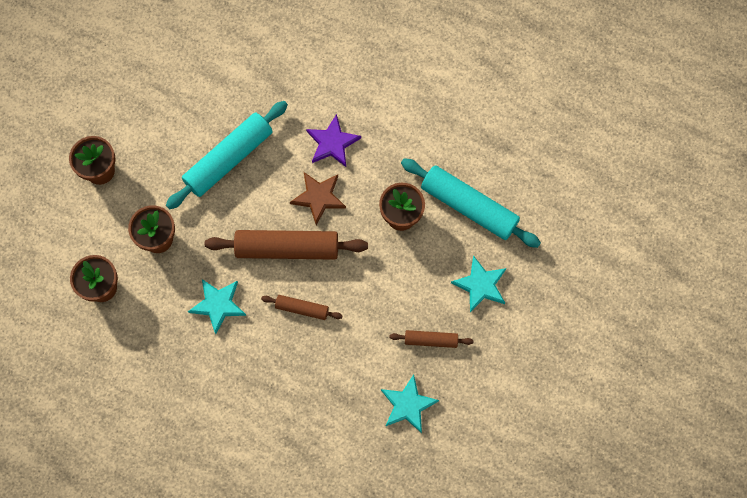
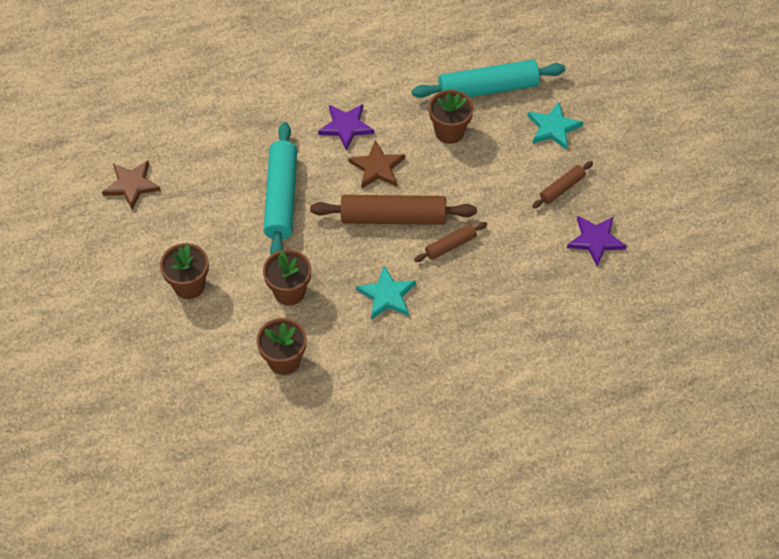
camera: 45 degrees left, 15 degrees down
(141, 55) = (131, 185): none -> brown star
(287, 248) = (393, 217): brown rolling pin -> brown rolling pin turned 45 degrees clockwise
(408, 405) = (595, 240): turquoise star -> purple star

